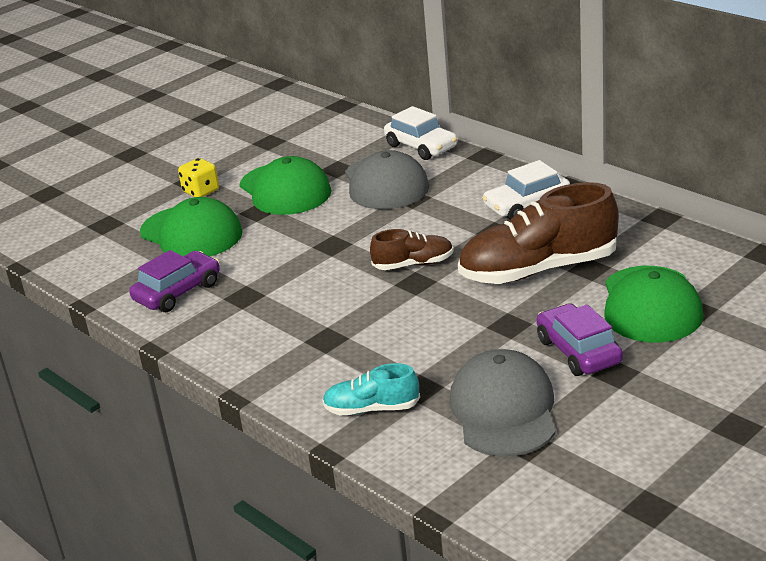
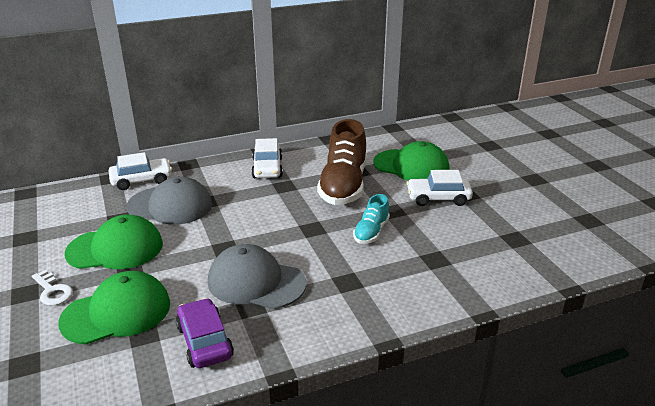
camera: 70 degrees left, 0 degrees up
(201, 191) = (53, 291): yellow dice -> white key
(372, 409) = (446, 284): turquoise shoe -> turquoise shoe (371, 232)
(413, 264) = (290, 223): brown shoe -> none
(503, 410) = (479, 237): grey cap -> grey cap (256, 282)
(578, 351) = (438, 198): purple car -> white car

